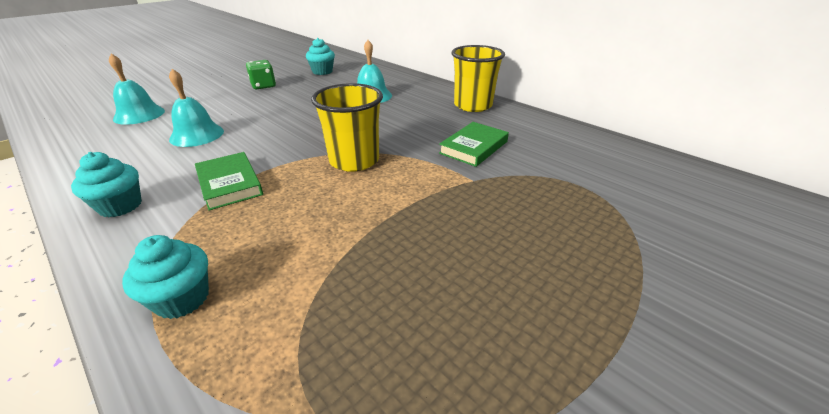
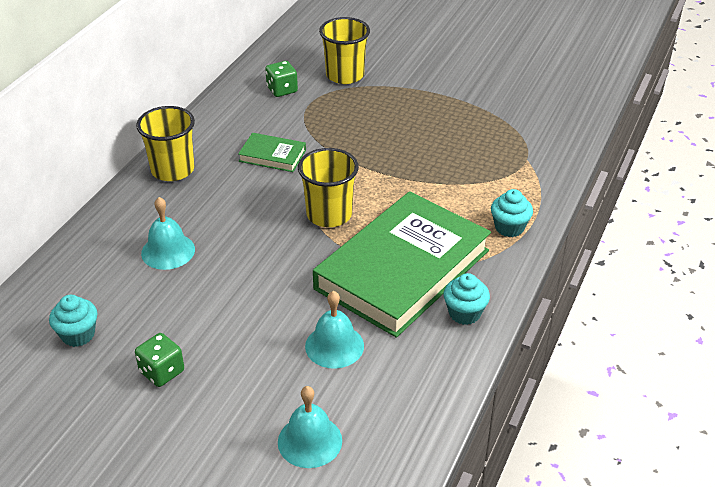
camera: 110 degrees left, 5 degrees up
(230, 184) = (402, 269): green book -> green book, size x2.37
(616, 172) = (282, 90): none -> green dice
(671, 232) = (345, 75): none -> yellow cup

